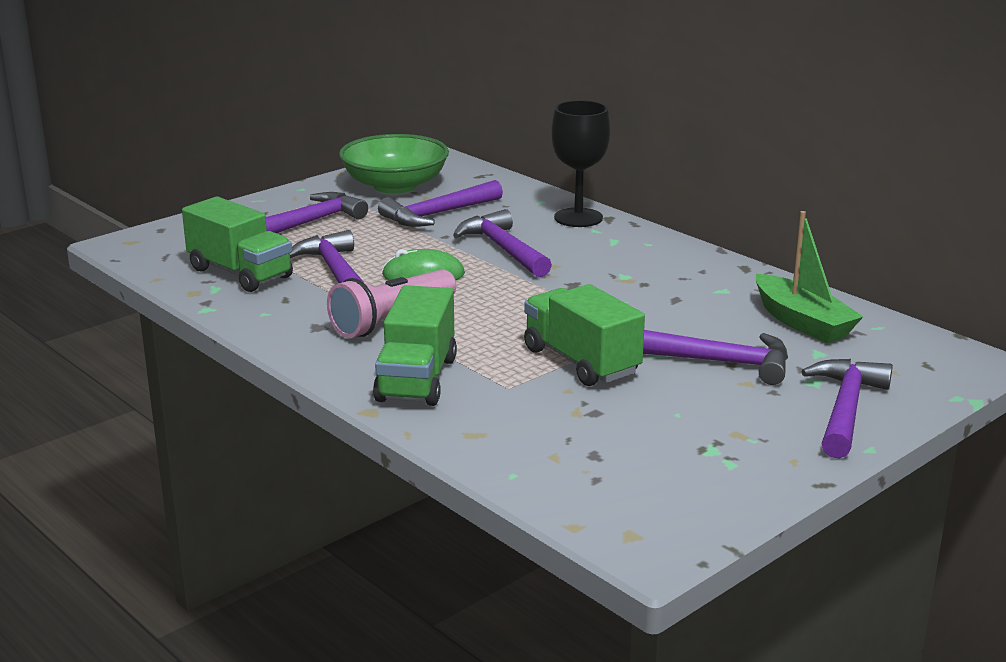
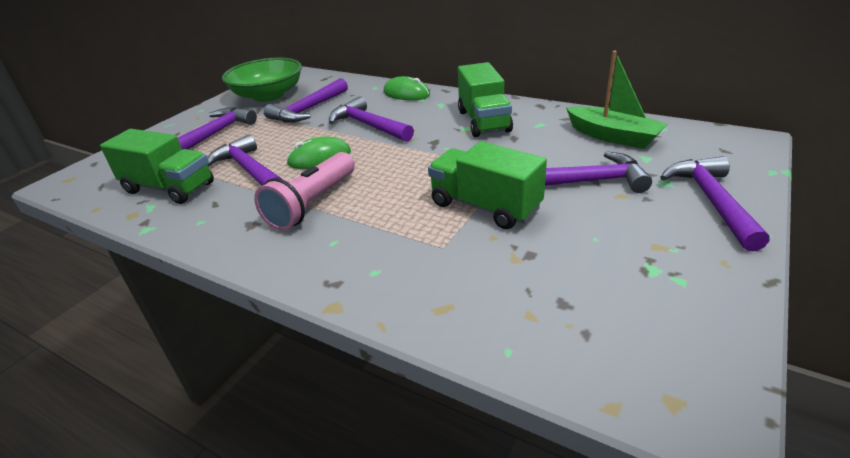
camera: 15 degrees left, 10 degrees up
(417, 379) = (360, 258): green truck -> green truck (483, 121)
(578, 218) = (406, 93): black goblet -> green mouse

